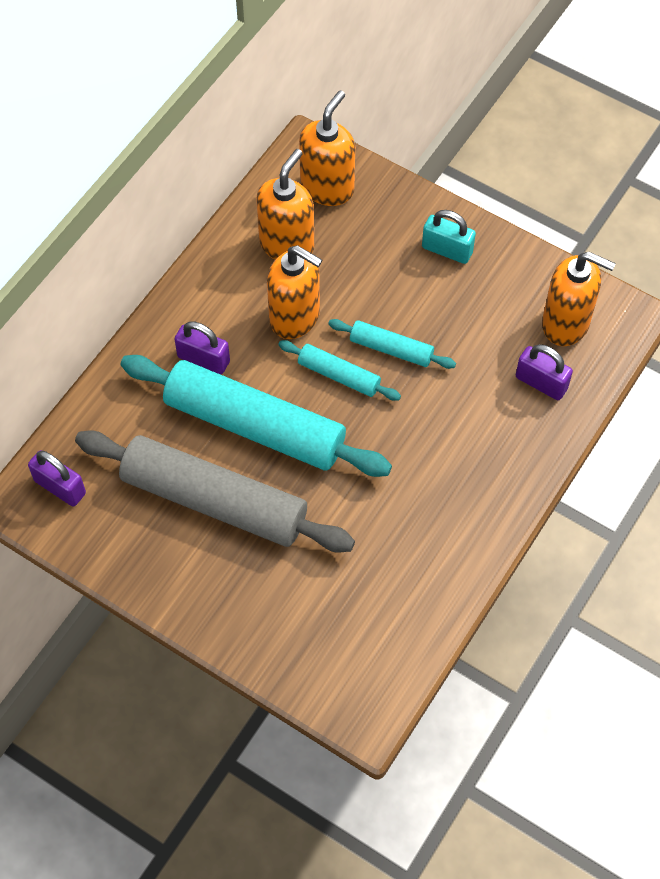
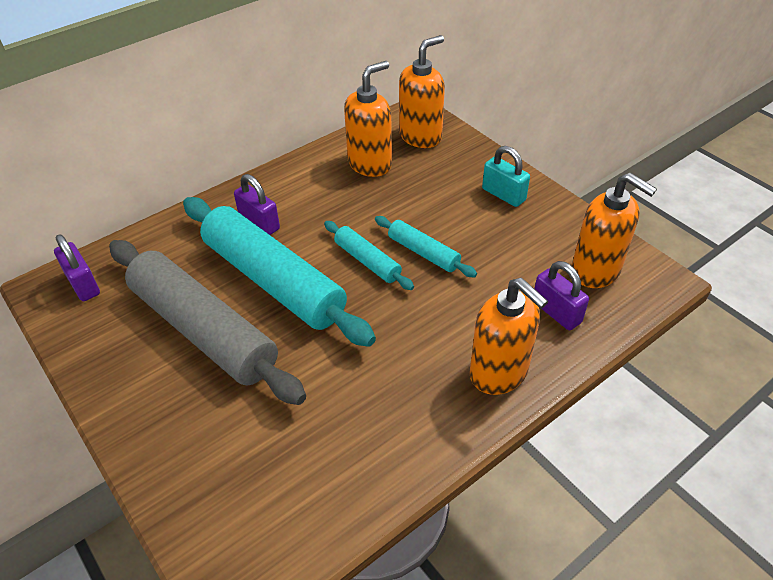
camera: 20 degrees right, 15 degrees down
(295, 317) = (351, 212): orange soap dispenser -> orange soap dispenser (499, 373)

